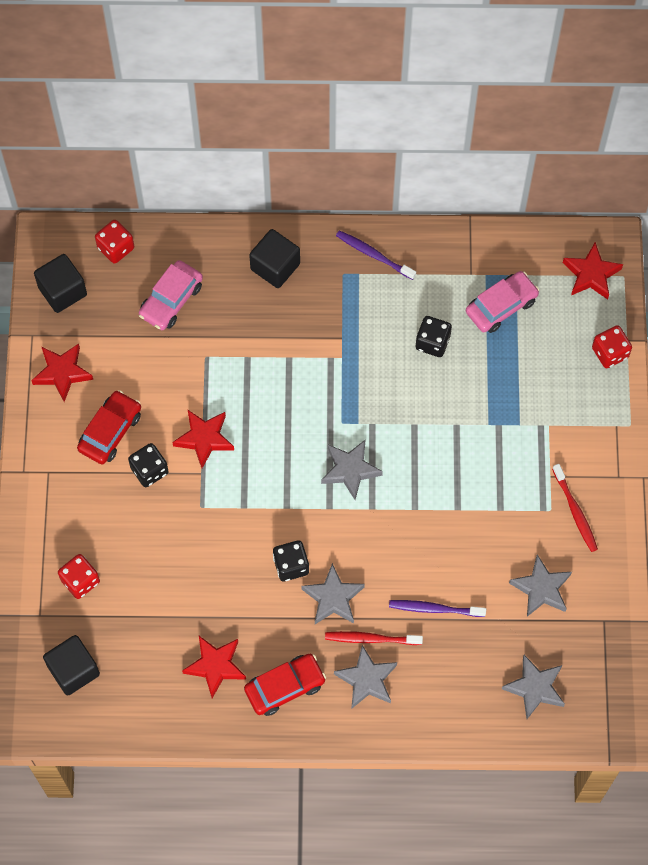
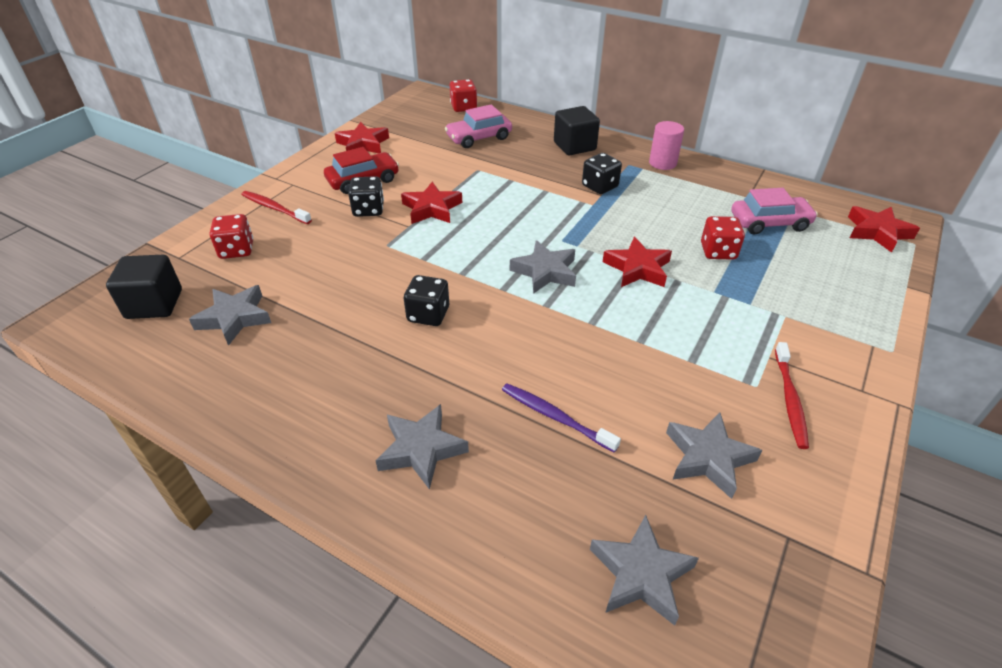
camera: 30 degrees right, 25 degrees down
(62, 291) = (407, 113): black cube -> none
(215, 666) = (277, 359): red star -> red star (637, 268)
(285, 687) = (325, 411): red car -> none
(333, 598) = (447, 357): grey star -> grey star (234, 318)
(370, 639) = (458, 411): red toothbrush -> red toothbrush (274, 208)
(373, 254) = (662, 163): purple toothbrush -> pink cylinder
(432, 342) = (686, 222): black dice -> black dice (600, 186)
(610, 353) = (882, 288): red dice -> red dice (718, 251)

